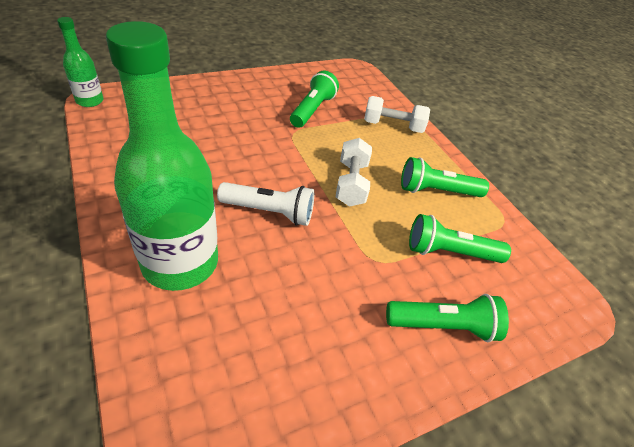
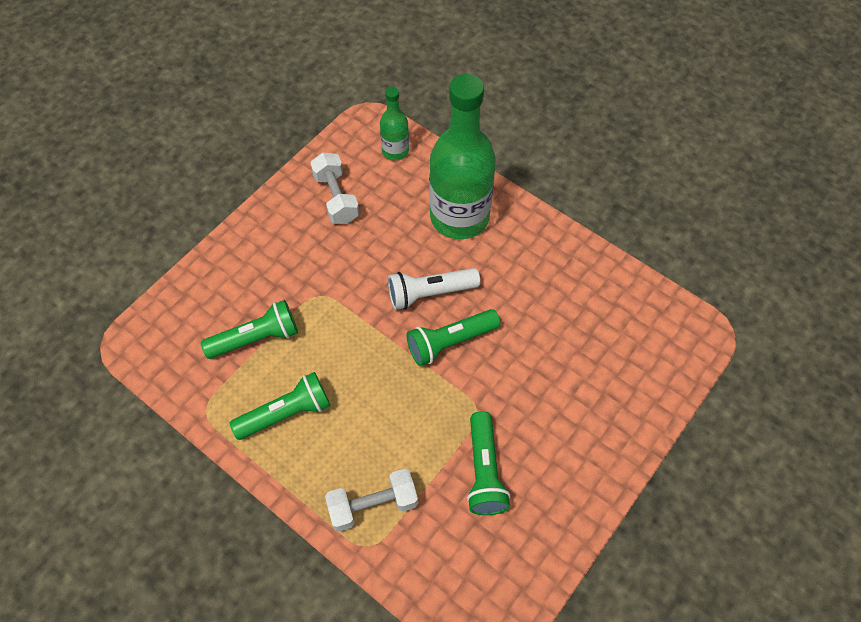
camera: 160 degrees right, 15 degrees up
(90, 101) = (702, 325): green bottle -> green bottle (395, 151)
(351, 183) = (377, 370): white dumbbell -> white dumbbell (336, 198)
(443, 326) = (248, 267): green flashlight -> green flashlight (450, 342)

